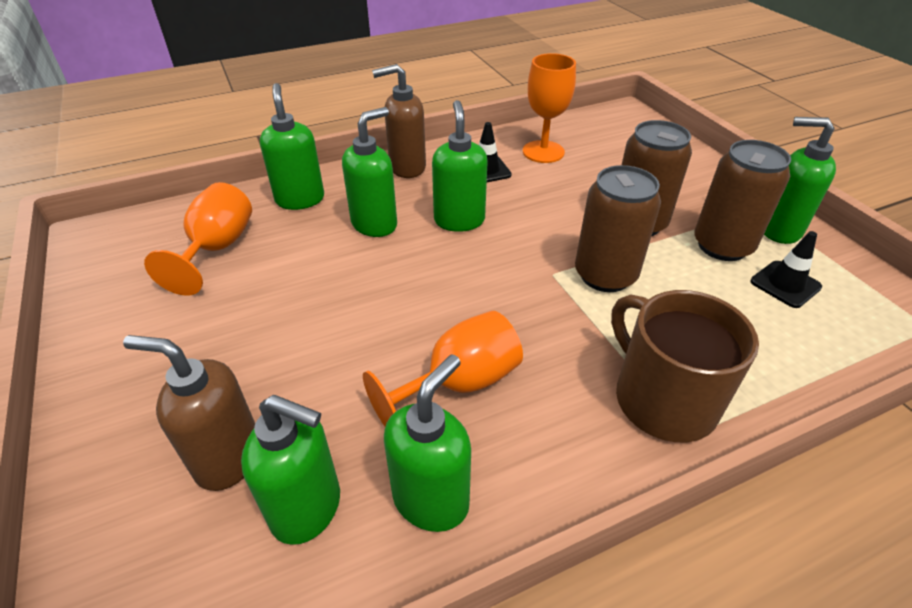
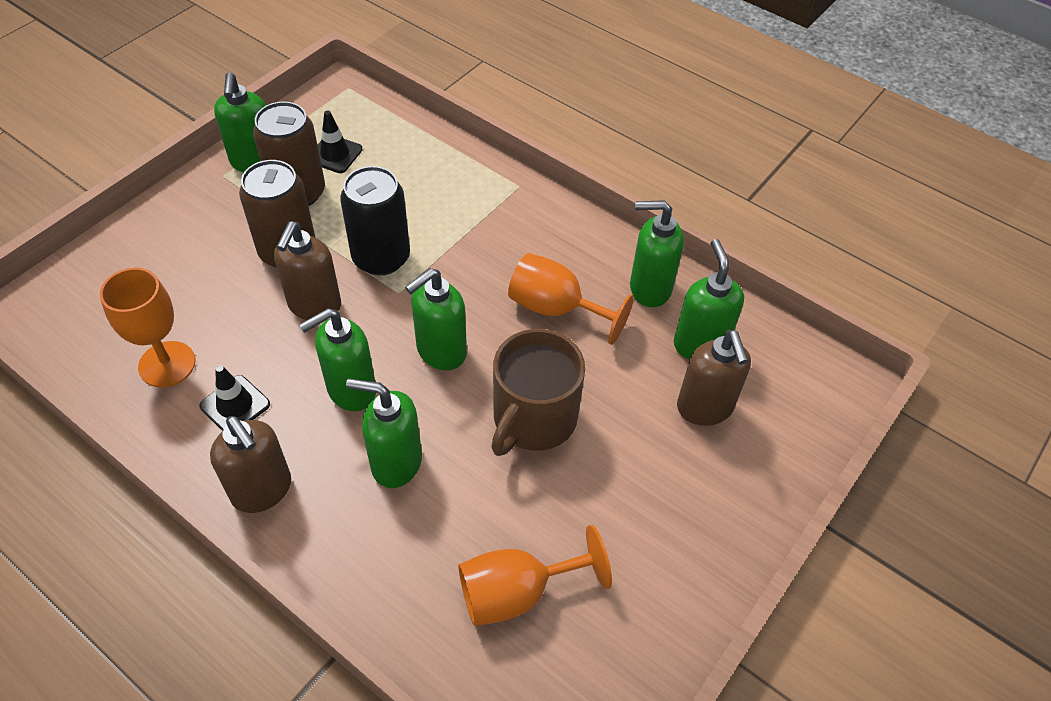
camera: 120 degrees left, 10 degrees up
(300, 199) = (386, 569): green soap dispenser -> green soap dispenser (441, 351)
(562, 223) = (314, 306): none -> brown soap dispenser
(605, 275) = (381, 258): brown can -> black can
(662, 398) = (498, 202): brown mug -> brown mug (533, 419)

